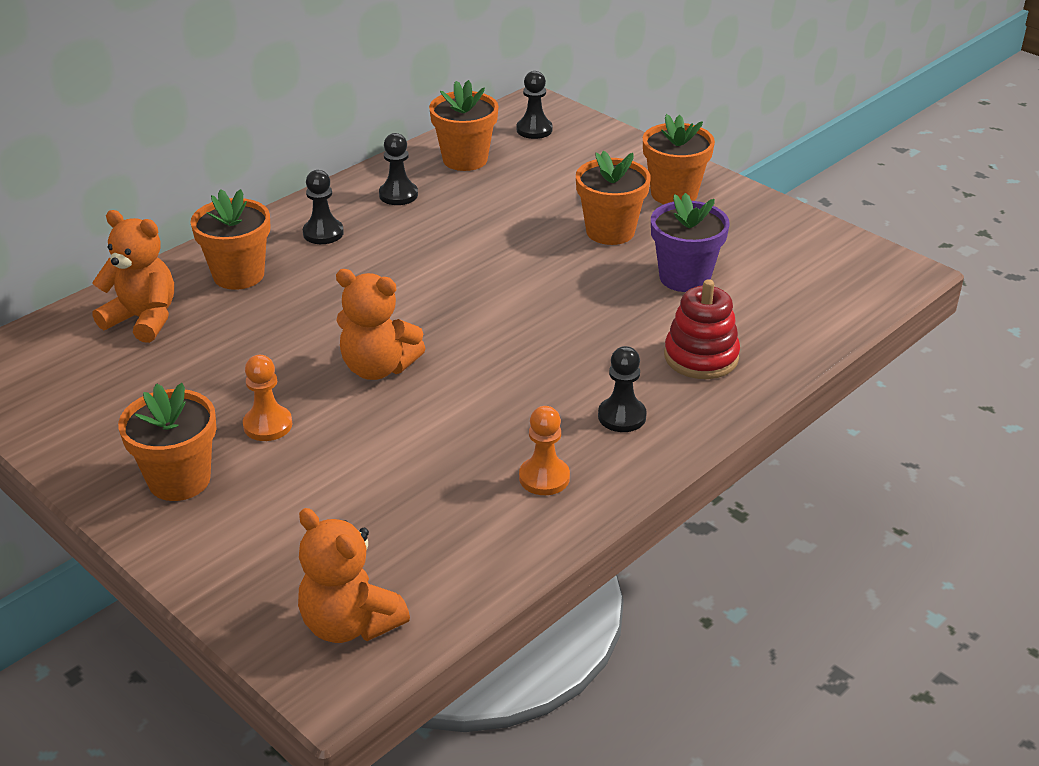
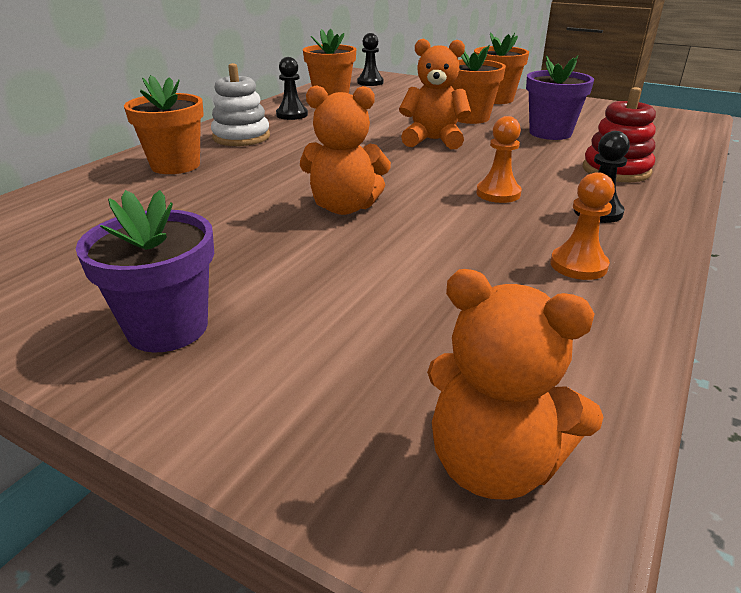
camera: 15 degrees left, 5 degrees down
(143, 319) = (87, 201): orange teddy bear -> orange teddy bear (433, 140)
(179, 480) = (167, 328): orange flower pot -> purple flower pot
(268, 425) = (255, 263): orange pawn -> orange pawn (498, 193)
(323, 233) = (241, 137): black pawn -> white stacking toy

